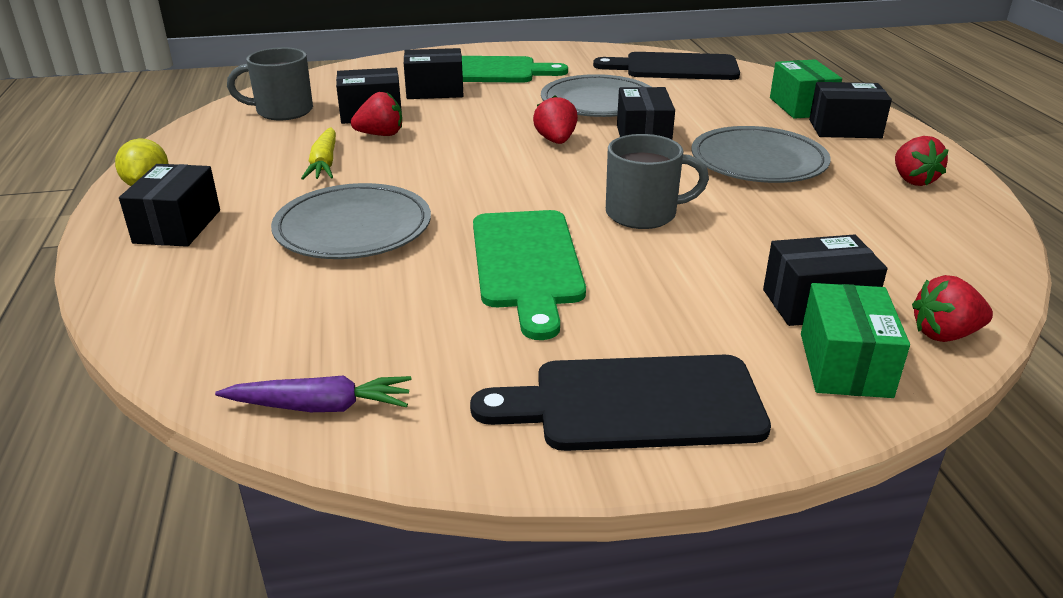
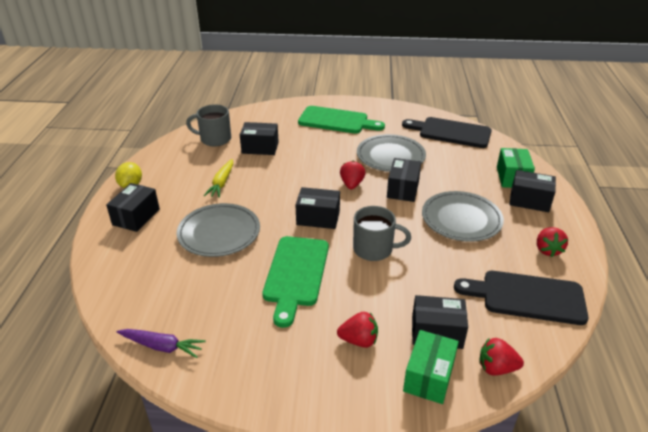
camera: 15 degrees right, 5 degrees up
(380, 135) = (259, 165): red strawberry -> red strawberry (359, 340)
(434, 91) = (301, 134): black box -> black box (318, 218)
(634, 403) = (308, 377): black cutting board -> black cutting board (527, 297)

